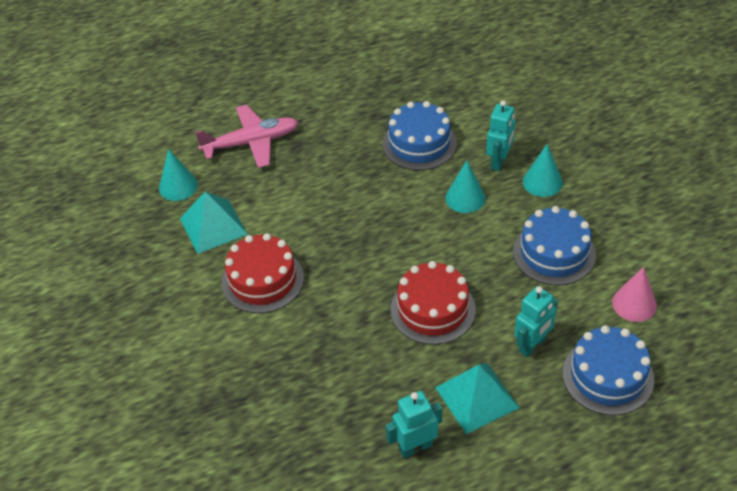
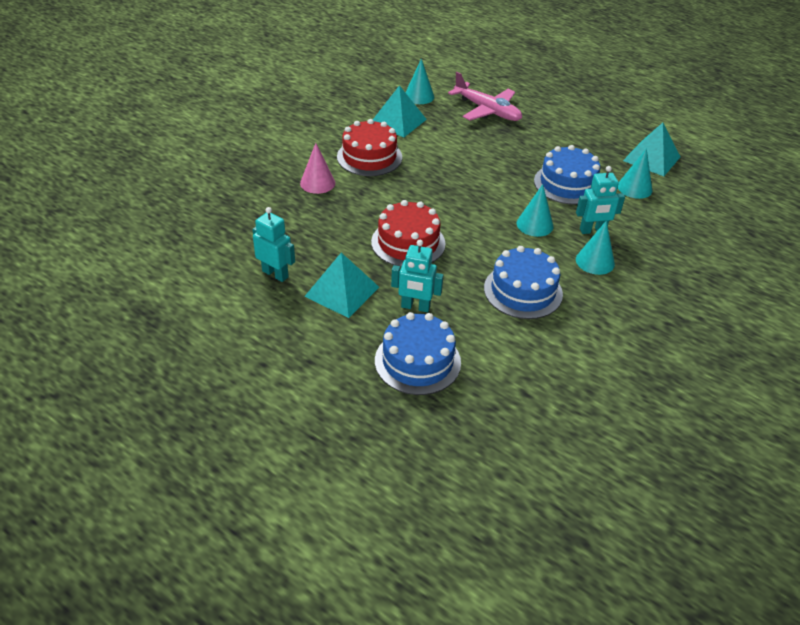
camera: 55 degrees right, 5 degrees down
(421, 65) = (651, 158): none -> turquoise pyramid
(456, 100) = (634, 188): none -> turquoise cone
(634, 304) = (510, 356): pink cone -> pink cone (317, 183)

